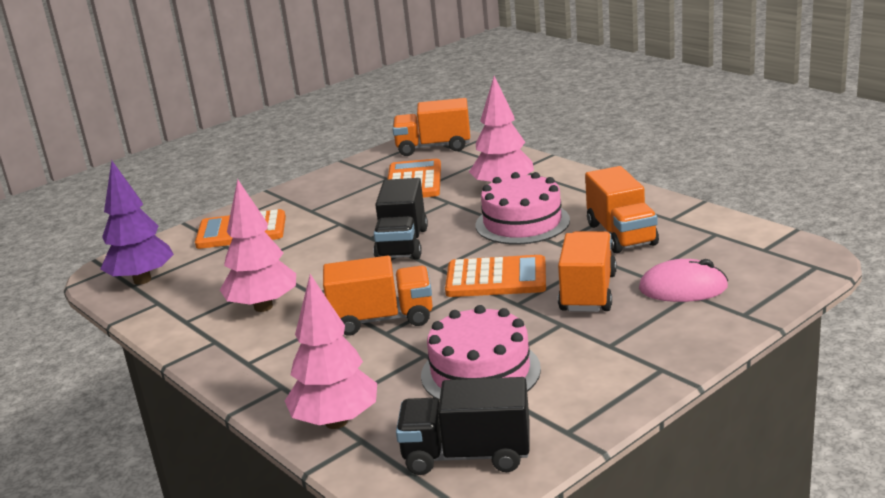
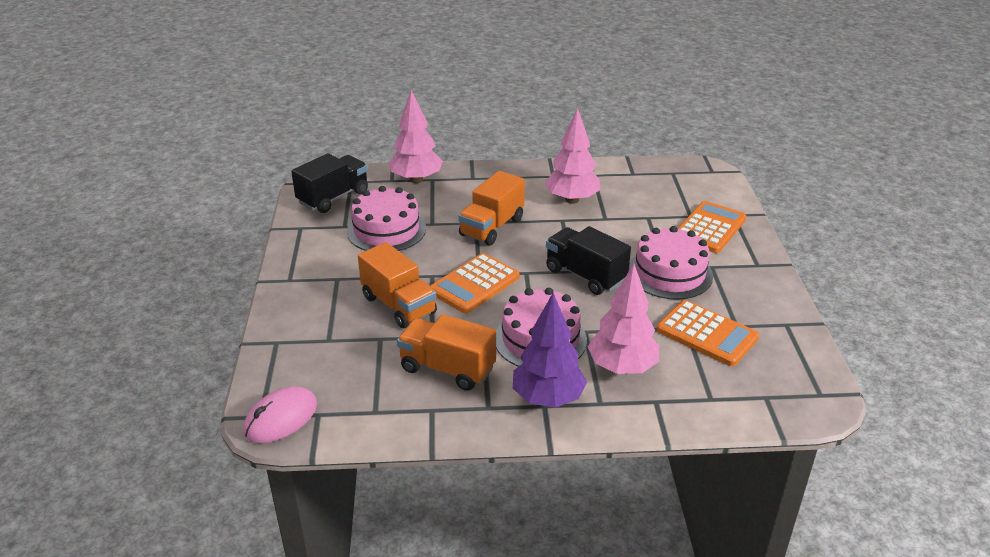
camera: 125 degrees right, 10 degrees up
(142, 280) = (676, 177): purple tree -> purple tree (547, 398)
(346, 219) = (670, 273): none -> pink cake
(433, 147) = (788, 386): orange truck -> none
(683, 288) = (339, 341): pink mouse -> pink mouse (281, 418)

